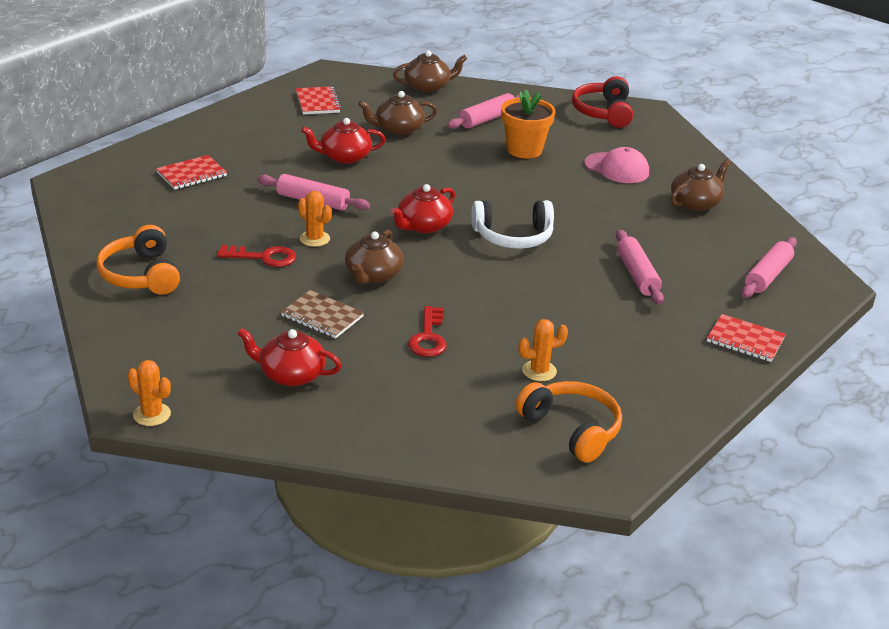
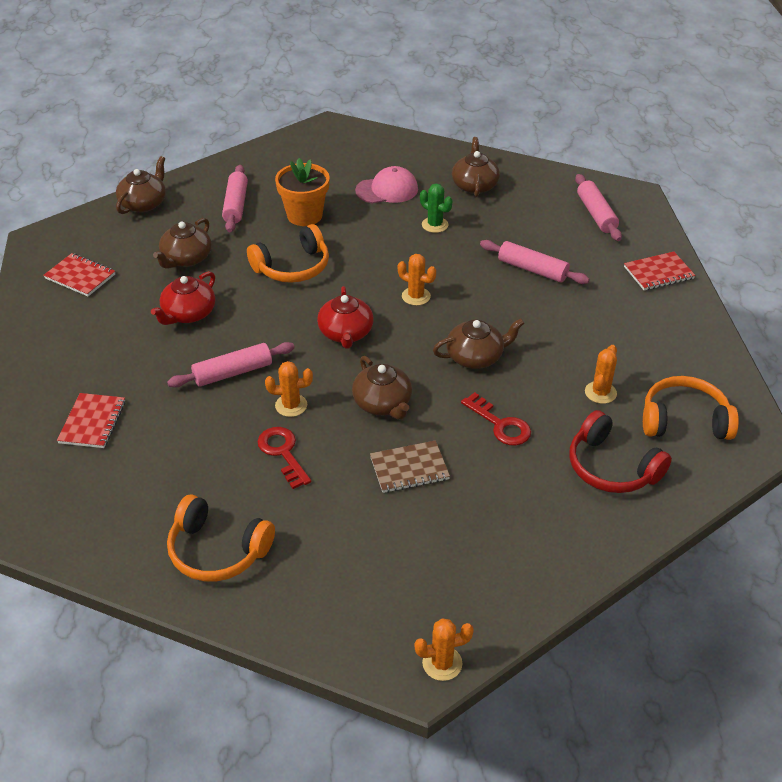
camera: 45 degrees left, 10 degrees up
(263, 257) = (283, 453): red key -> red key turned 75 degrees counterclockwise
(291, 374) = (471, 536): red teapot -> none
(459, 172) = (293, 267): none -> orange headphones
(487, 293) = (475, 357): none -> brown teapot
(513, 236) = (416, 296): white headphones -> orange cactus
(603, 112) = (304, 147): red headphones -> red headphones (611, 467)
(612, 207) = (435, 225): none -> green cactus

